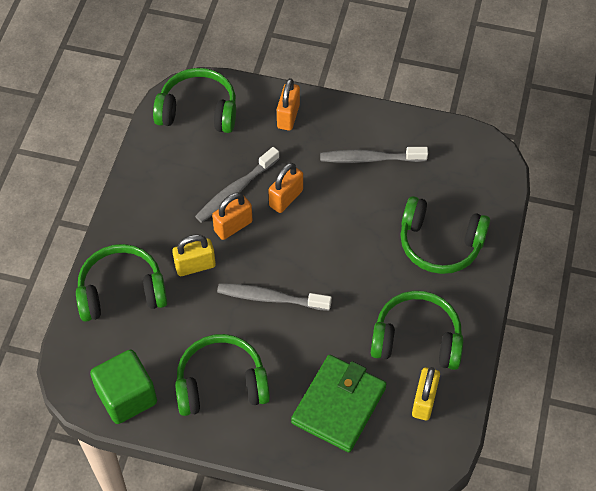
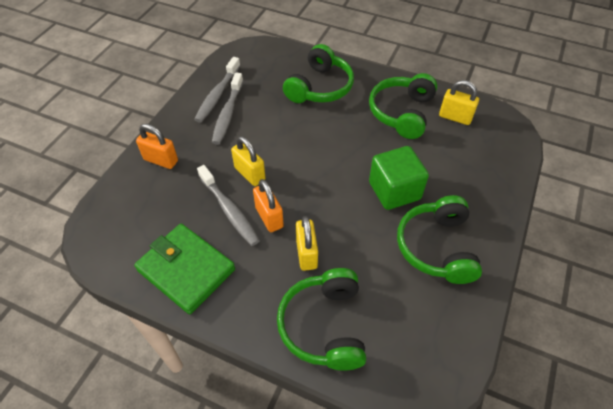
camera: 80 degrees left, 5 degrees down
(127, 396) = (449, 332): green cube -> green cube (394, 191)
(198, 111) = (122, 229): green headphones -> none
(270, 298) = (351, 199): grey toothbrush -> grey toothbrush (217, 95)
(286, 198) = (250, 174): orange padlock -> yellow padlock
(339, 405) = (458, 167): green wallet -> green wallet (186, 270)

